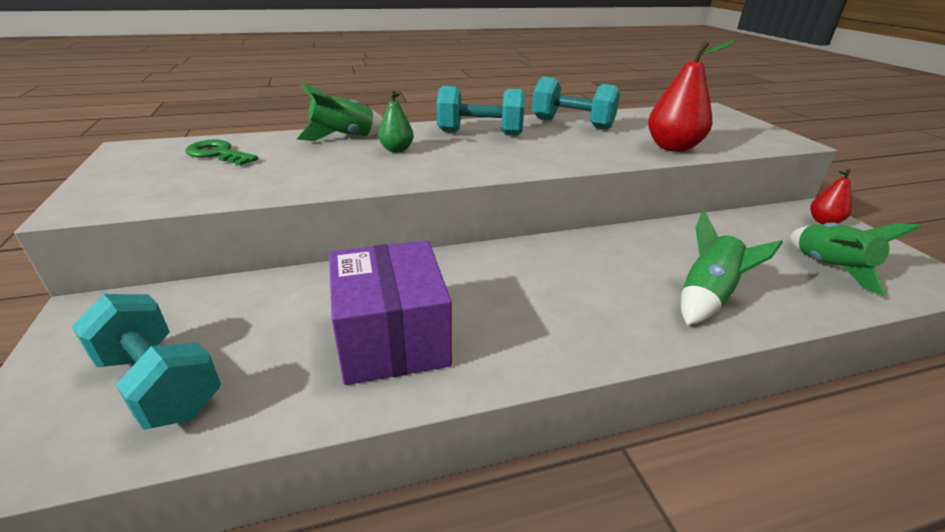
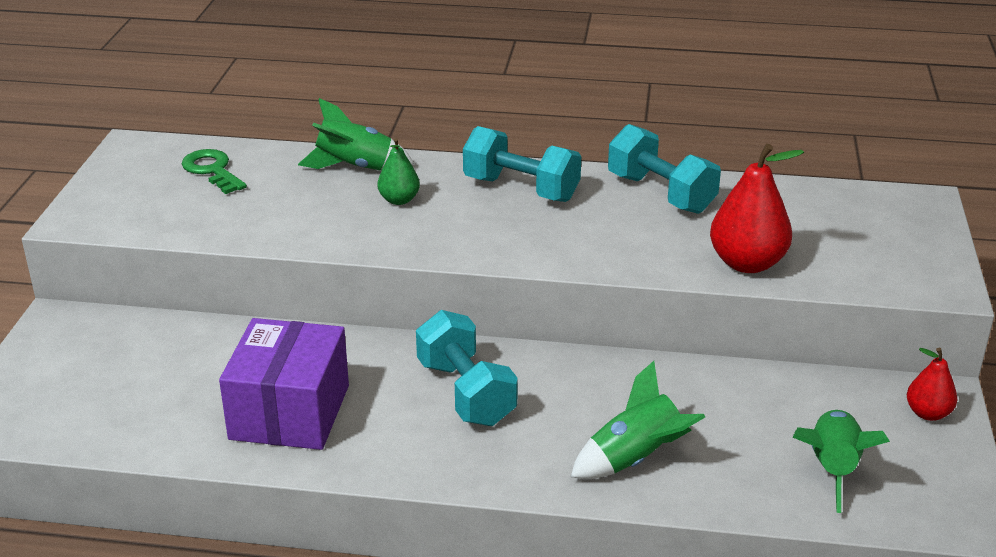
camera: 25 degrees right, 0 degrees up
(160, 383) = (96, 399): turquoise dumbbell -> turquoise dumbbell (466, 393)

